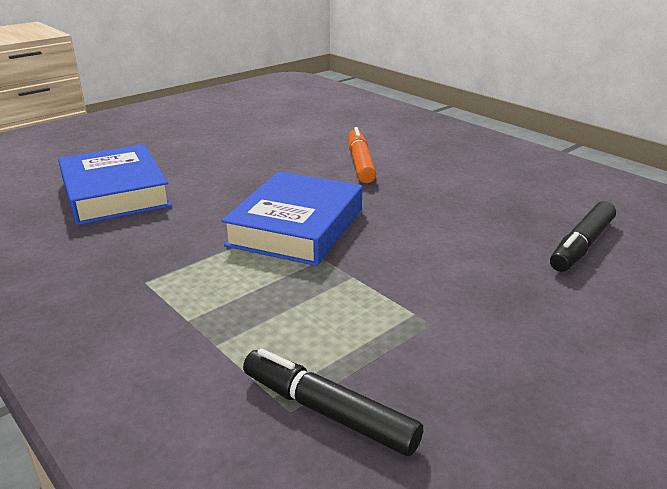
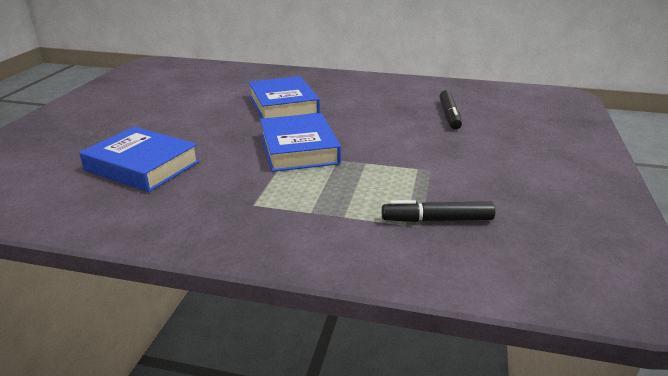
camera: 35 degrees left, 0 degrees up
(360, 163) = (283, 105): orange marker -> blue book

